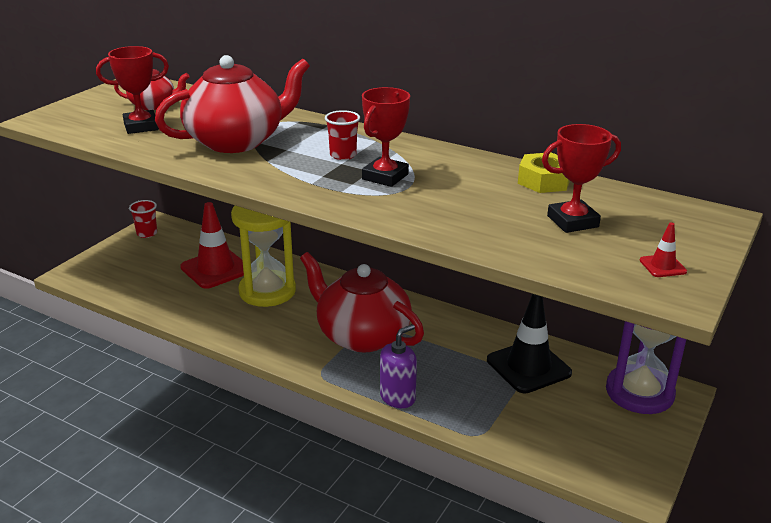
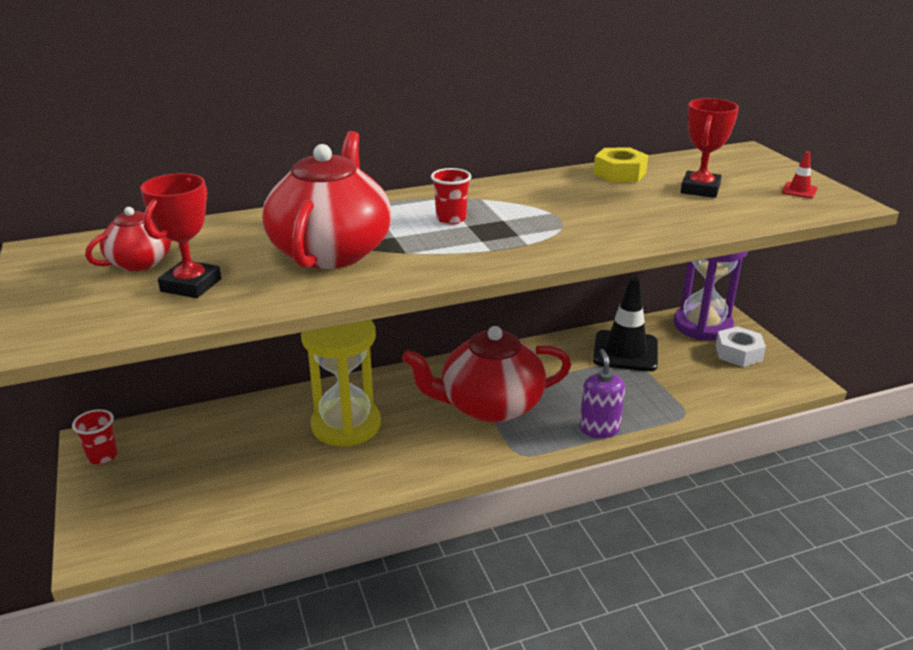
camera: 50 degrees left, 0 degrees up
(215, 269) = (256, 439): red traffic cone -> none
(385, 177) = (525, 219): red trophy -> none
(624, 431) = (738, 353): none -> white nut

